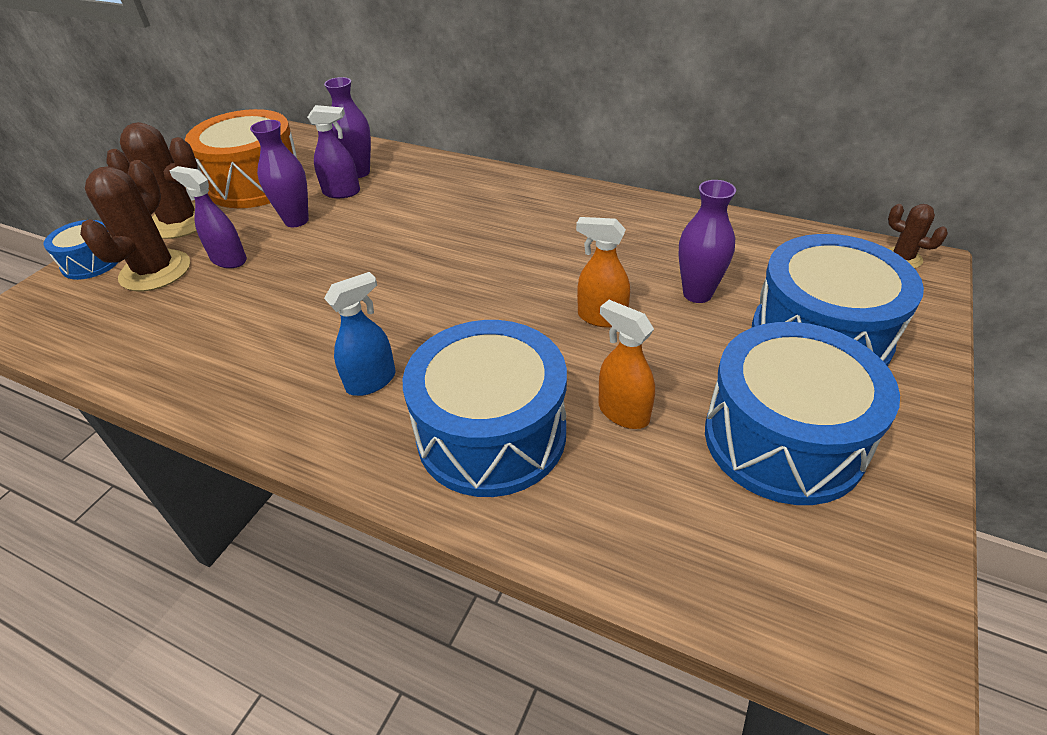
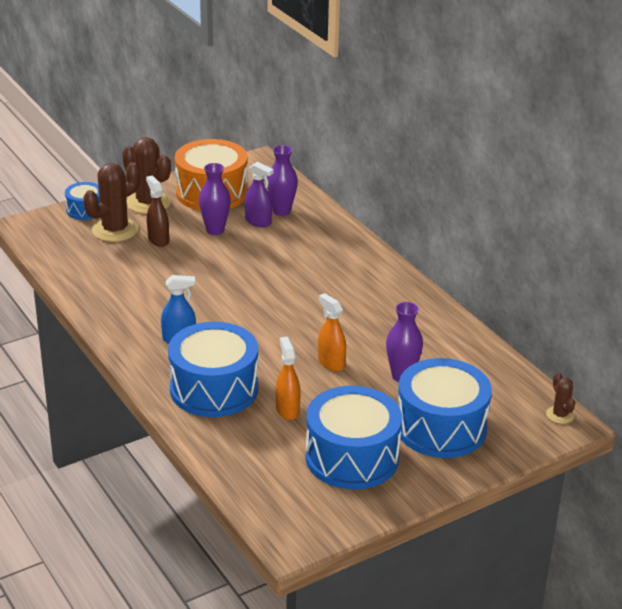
camera: 30 degrees right, 10 degrees down
(228, 260) = (158, 240): purple spray bottle -> brown spray bottle

